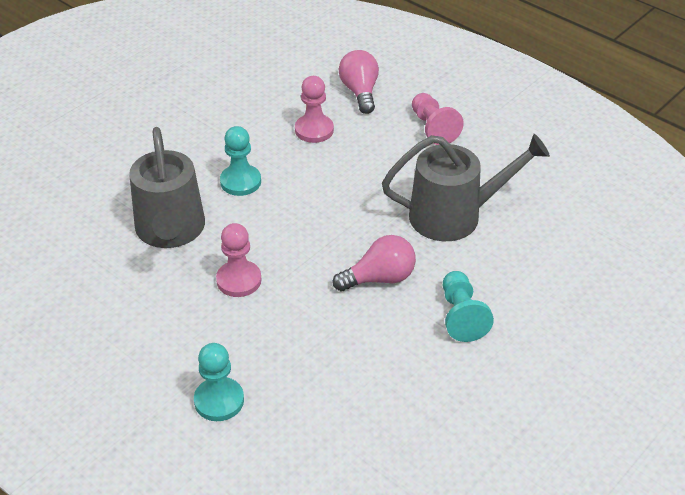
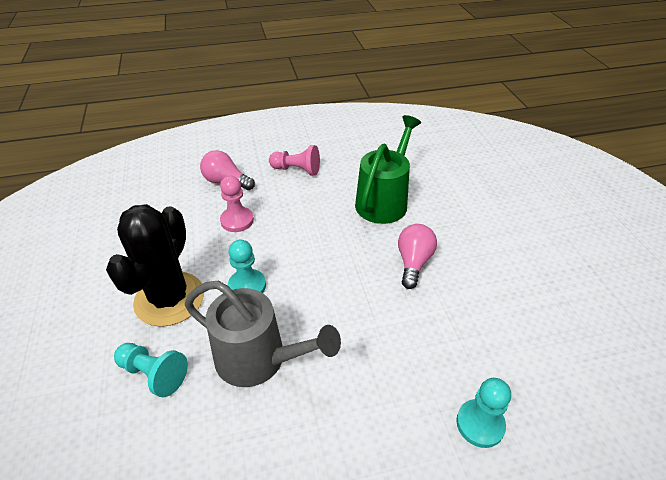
camera: 55 degrees left, 0 degrees up
(185, 146) = (169, 299): none -> black cactus
(239, 280) = (354, 342): pink pawn -> none
(454, 215) = (384, 201): grey watering can -> green watering can
(461, 316) = (476, 243): turquoise pawn -> turquoise pawn (153, 374)

